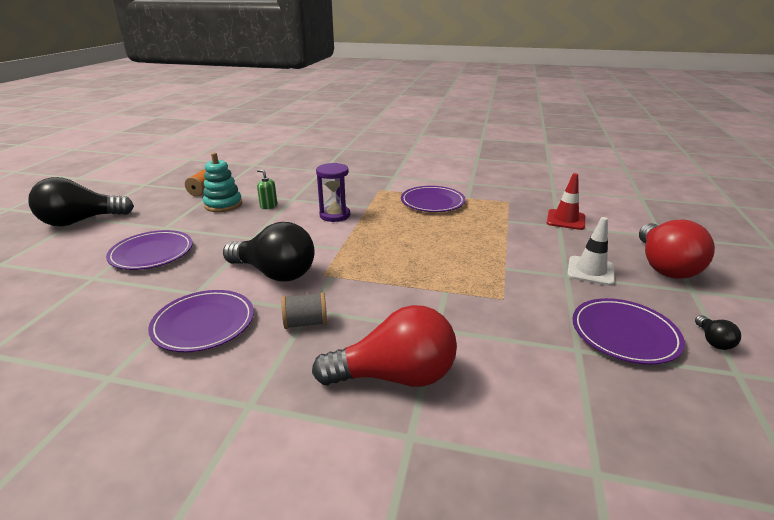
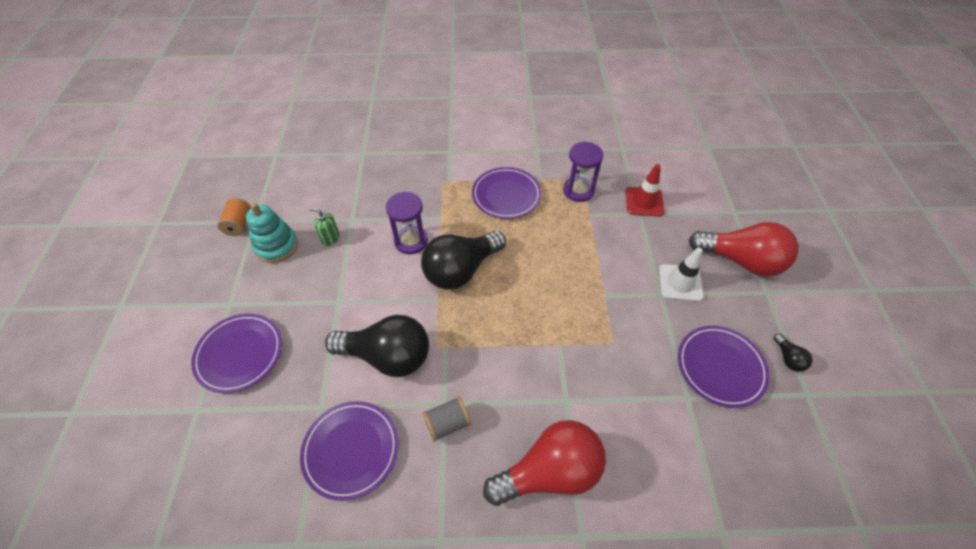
camera: 15 degrees left, 25 degrees up
(81, 221) = (121, 314): black light bulb -> black light bulb (461, 270)
(501, 207) = (578, 191): none -> purple hourglass
(664, 266) = (741, 261): red light bulb -> red light bulb turned 60 degrees counterclockwise

